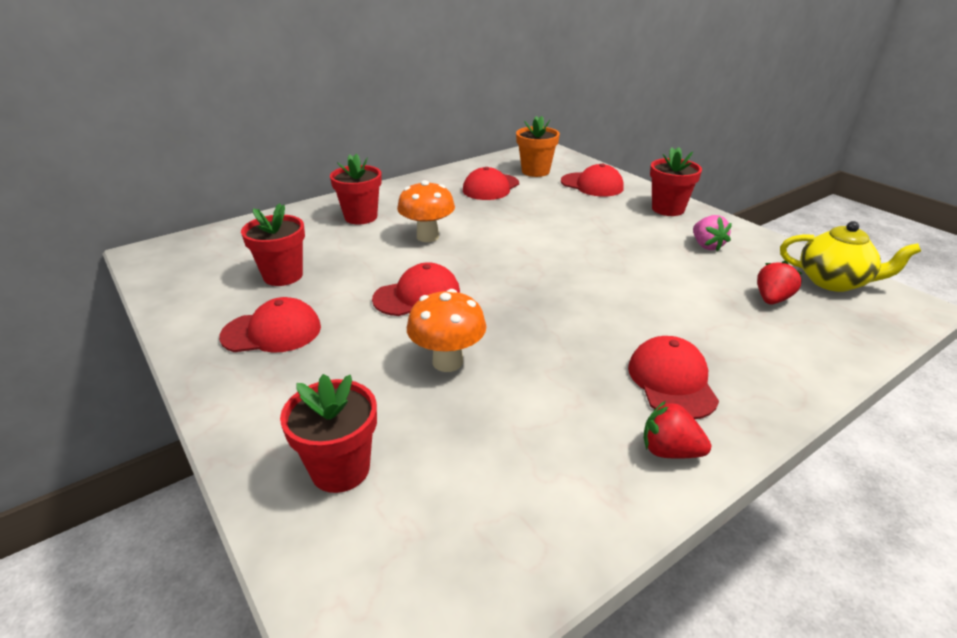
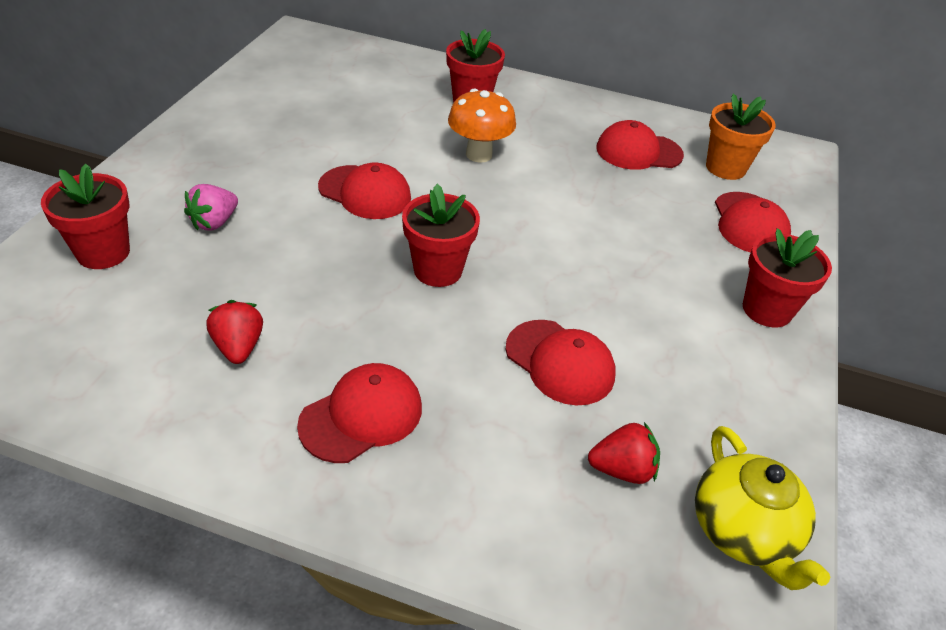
camera: 50 degrees right, 10 degrees up
(272, 332) = (243, 142): red cap -> red cap (560, 362)
(283, 276) = (327, 109): red flower pot -> red flower pot (438, 270)
(447, 362) = (276, 252): orange mushroom -> none
(669, 451) = (244, 443): red strawberry -> red strawberry (238, 347)
(706, 246) = (702, 373): pink strawberry -> pink strawberry (214, 222)

